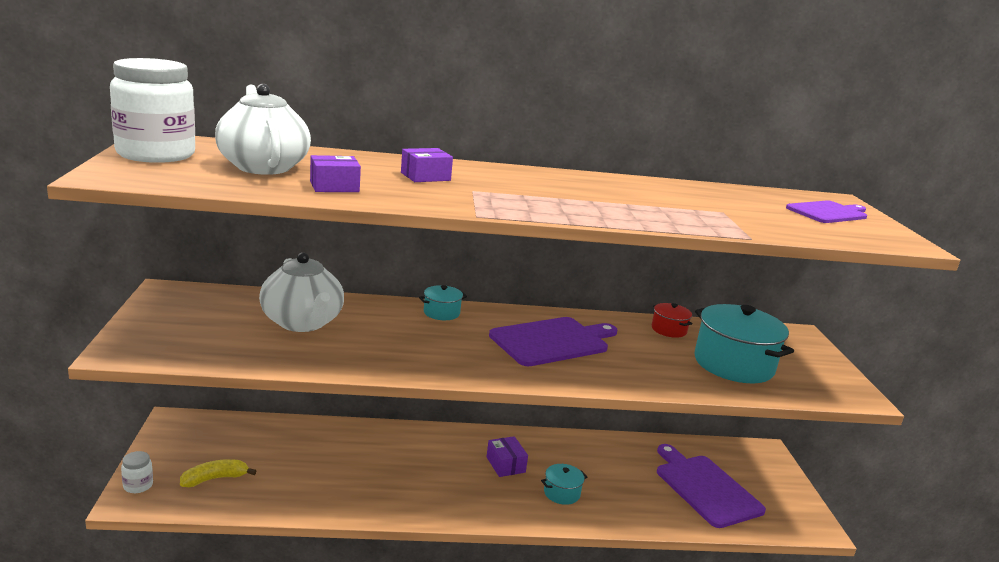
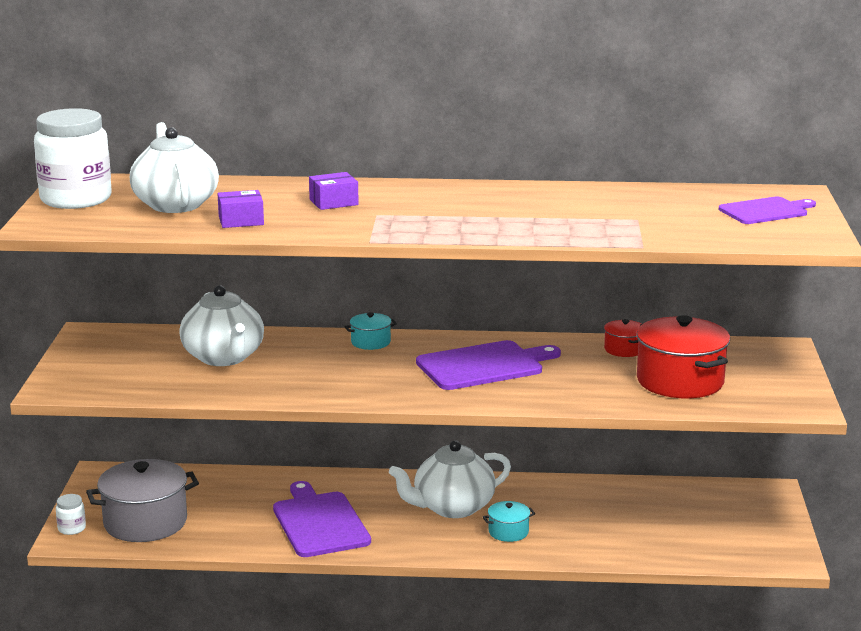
camera: 10 degrees right, 0 degrees up
(215, 479) = (145, 522): yellow banana -> grey pot
(505, 465) = (452, 507): purple box -> white teapot
(705, 488) = (677, 526): purple cutting board -> purple cutting board (319, 522)
(733, 364) = (680, 381): turquoise pot -> red pot

